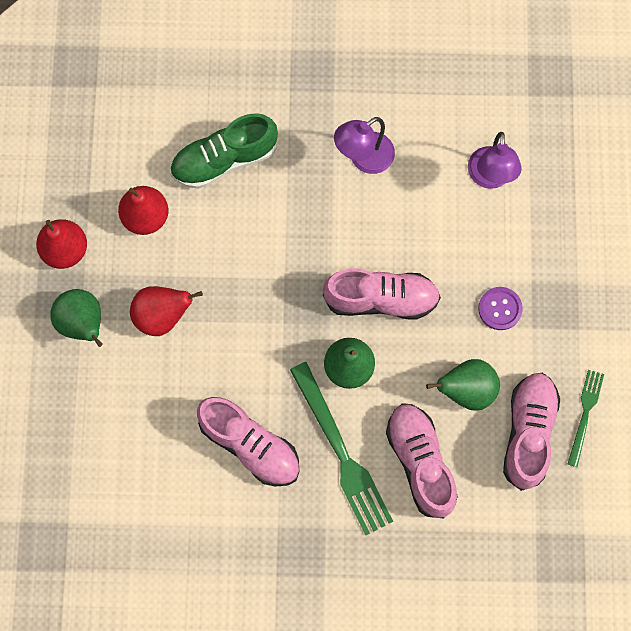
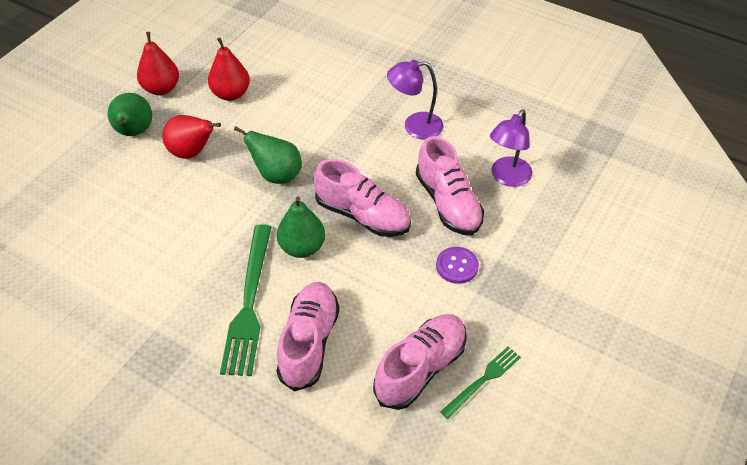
camera: 30 degrees right, 25 degrees down
(224, 159) = (312, 86): green shoe -> none
(250, 445) = (183, 262): pink shoe -> pink shoe (448, 203)
(466, 390) = (387, 309): green pear -> green pear (277, 175)

